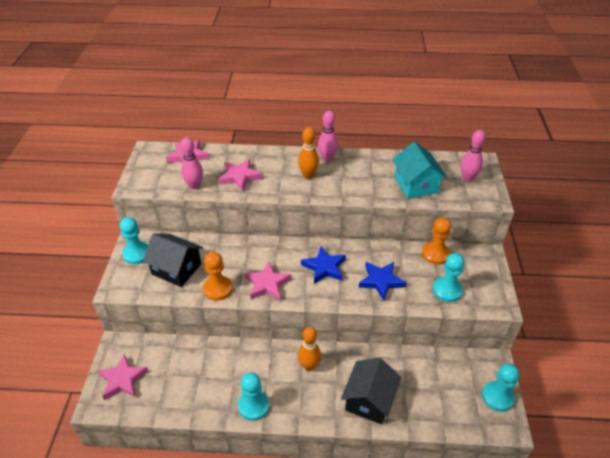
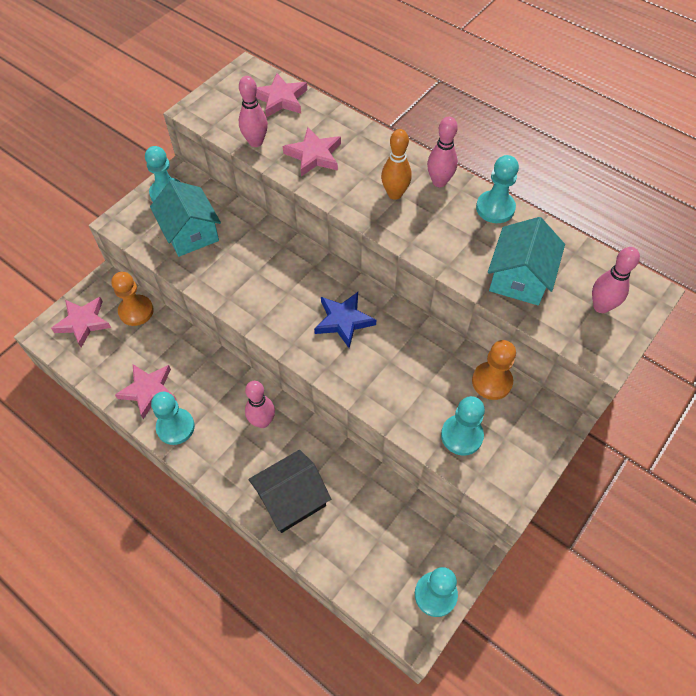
camera: 35 degrees right, 15 degrees up
(176, 269) = (190, 233): black house -> turquoise house
(218, 289) = (212, 280): orange pawn -> orange pawn (136, 311)
(267, 284) = (265, 304): pink star -> pink star (148, 391)
(309, 366) = (262, 421): orange bowling pin -> pink bowling pin
(370, 158) = (495, 208): none -> turquoise pawn
(381, 281) = (393, 376): blue star -> none

